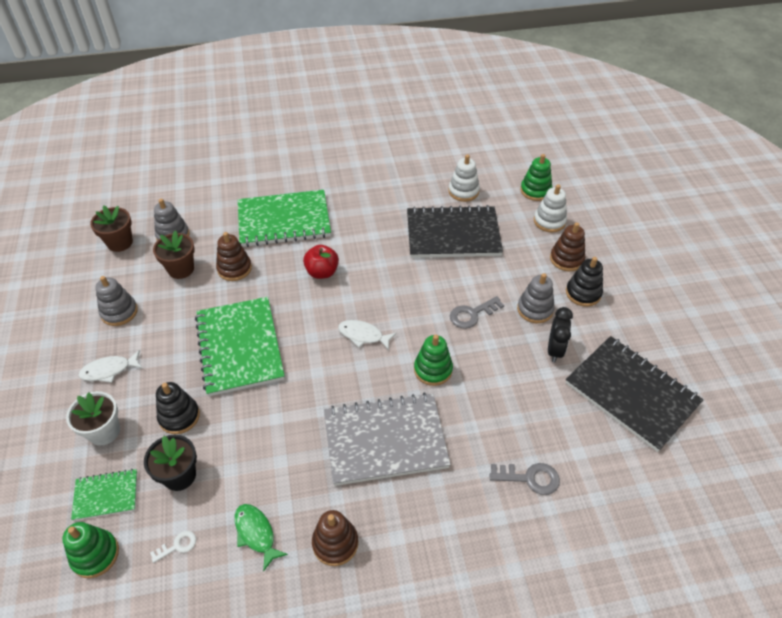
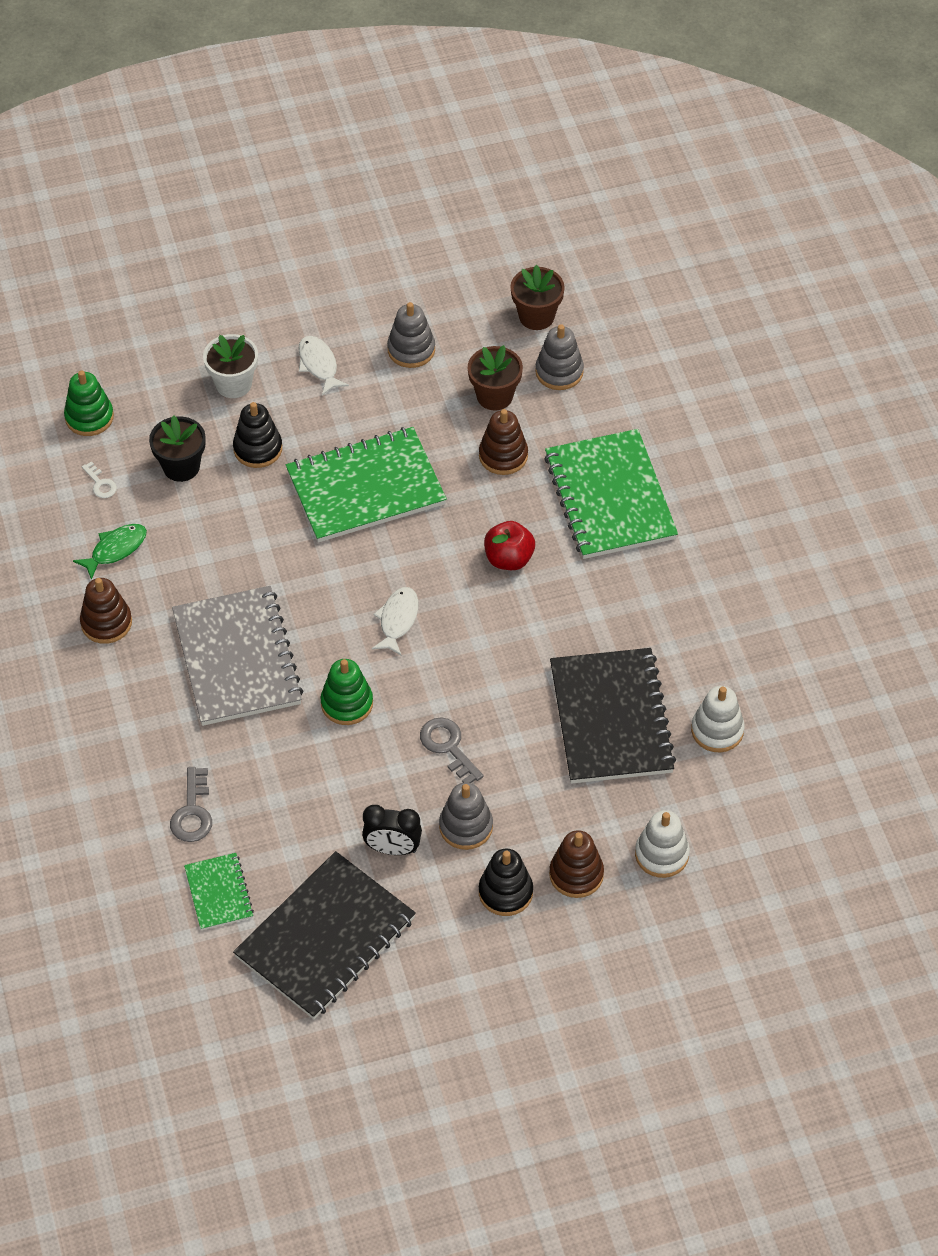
camera: 85 degrees right, 5 degrees up
(106, 495) = (155, 408): green notebook -> green notebook (219, 893)
(535, 191) = (736, 837): green stacking toy -> none

